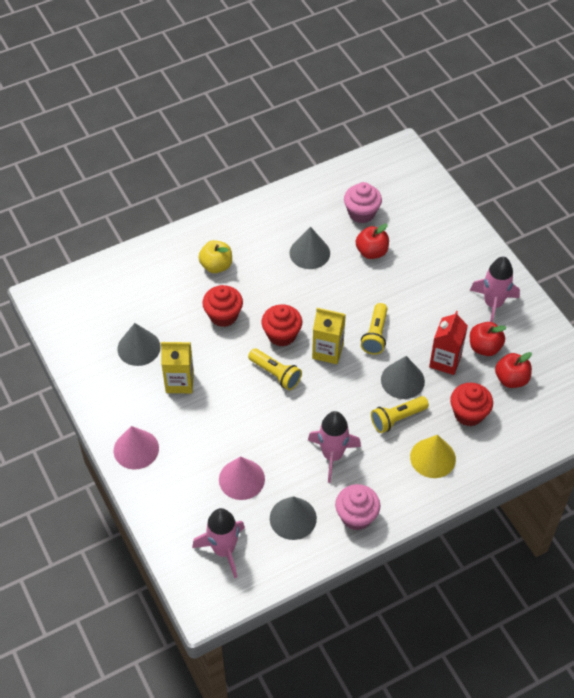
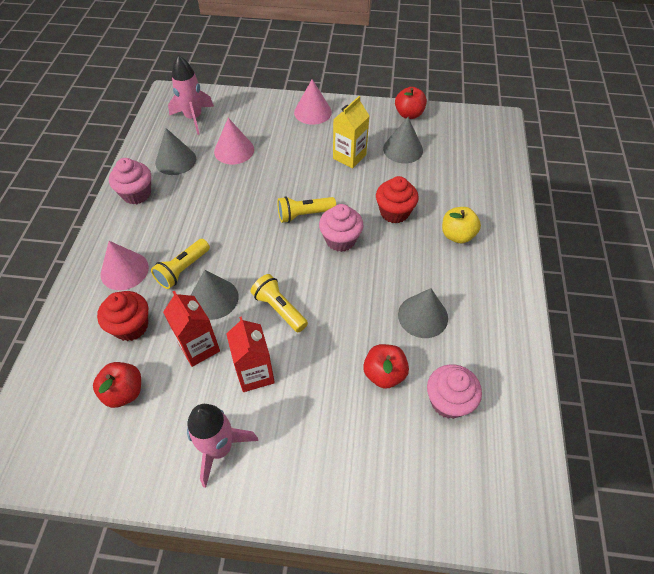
camera: 125 degrees right, 0 degrees up
(282, 335) = (340, 240): red cupcake -> pink cupcake
(327, 351) = (295, 262): yellow carton -> none
(332, 455) = (197, 208): pink rocket -> none
(397, 418) = (183, 269): yellow flashlight -> yellow flashlight turned 150 degrees counterclockwise
(433, 317) = (255, 373): none -> red carton
(433, 458) = (124, 270): yellow cone -> pink cone
(484, 347) = (179, 395): red apple -> red apple (409, 114)

